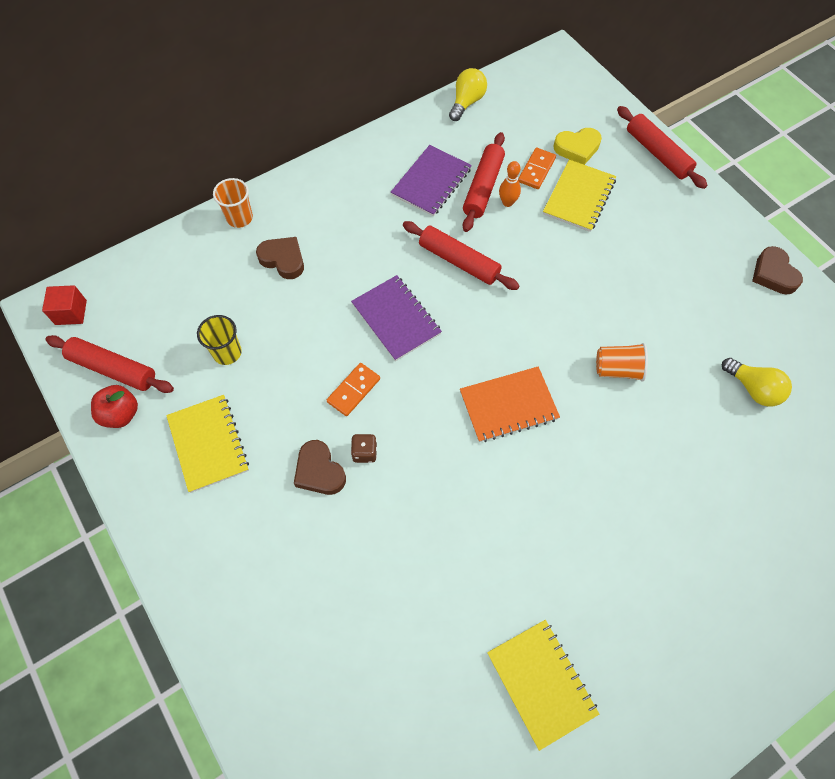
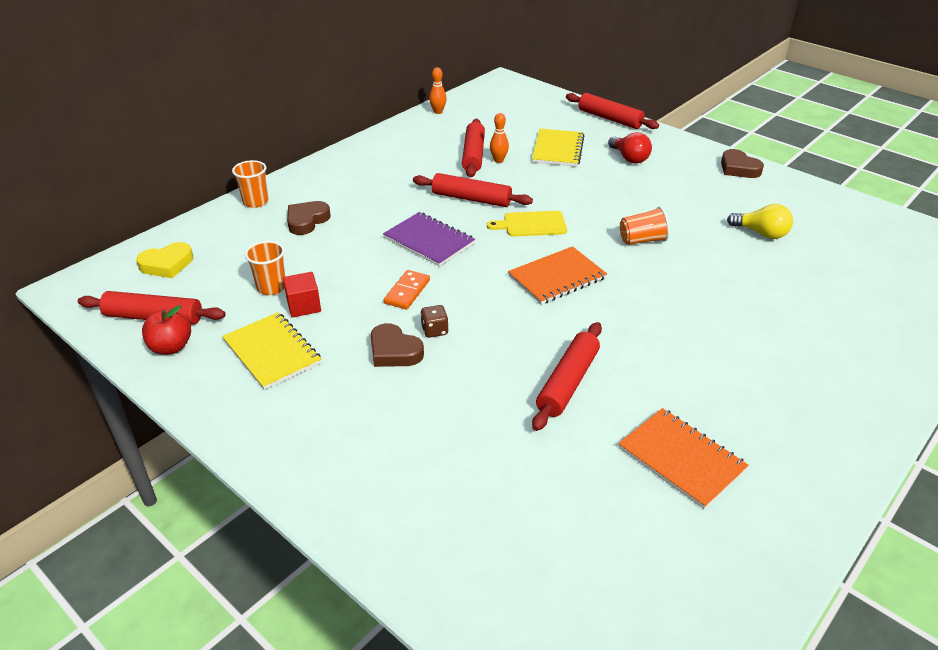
camera: 15 degrees left, 25 degrees down
(71, 312) = (98, 286): red cube -> red cube (304, 306)
(227, 352) = (271, 287): yellow cup -> orange cup
(283, 259) = (307, 221): brown heart -> brown heart turned 75 degrees counterclockwise
(431, 182) = (426, 158): purple notebook -> none
(467, 102) = (438, 112): yellow light bulb -> orange bowling pin
(469, 556) = (568, 382): none -> red rolling pin
(509, 317) = (531, 224): none -> yellow cutting board
(536, 170) = (514, 140): orange domino -> none
(541, 683) = (681, 459): yellow notebook -> orange notebook
(577, 148) = (543, 124): yellow heart -> yellow heart (167, 264)
(654, 229) = (629, 158): none -> red light bulb

